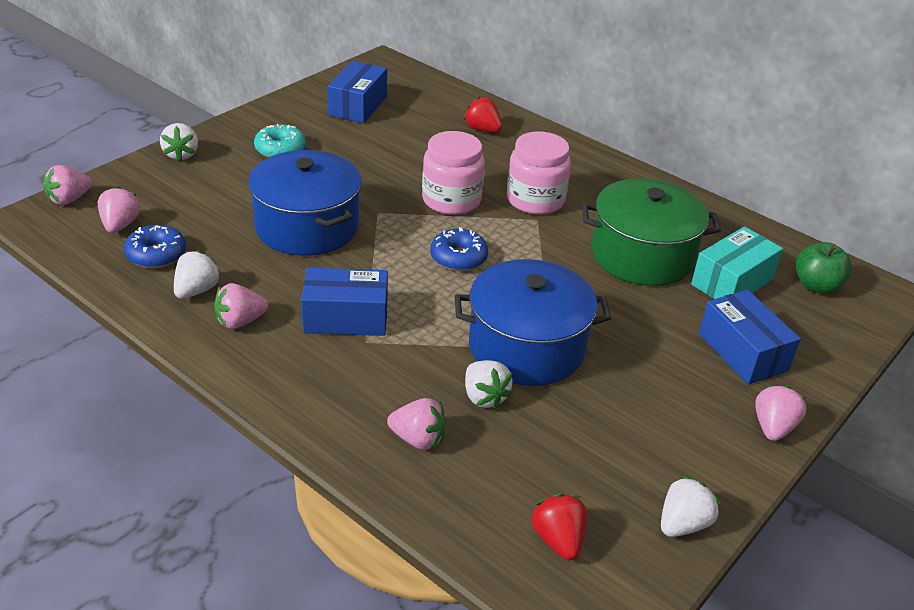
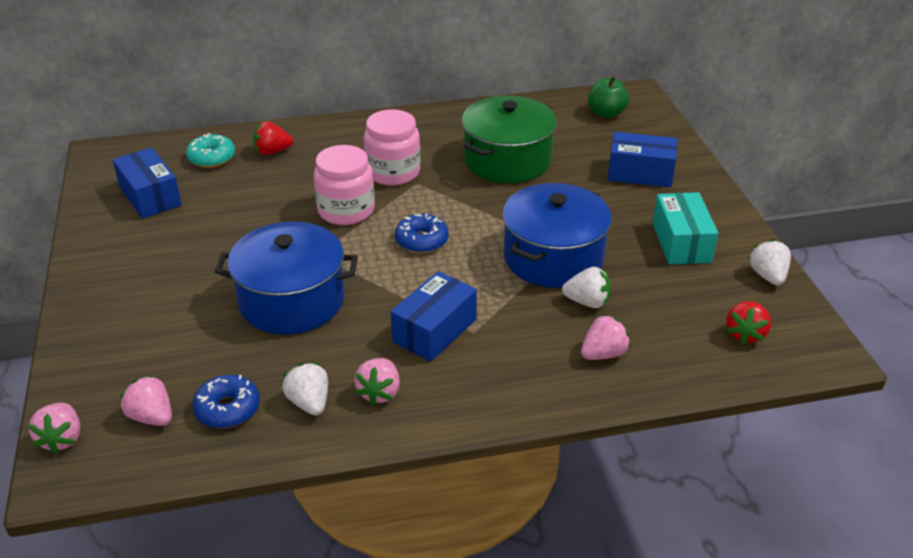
camera: 50 degrees left, 0 degrees up
(181, 154) = (84, 332): white strawberry -> none
(280, 149) = (158, 268): turquoise donut -> turquoise donut (212, 158)
(558, 539) = (745, 334): red strawberry -> red strawberry turned 90 degrees counterclockwise
(732, 282) = (571, 141): turquoise box -> turquoise box (681, 242)
(773, 427) = (715, 198): pink strawberry -> none

